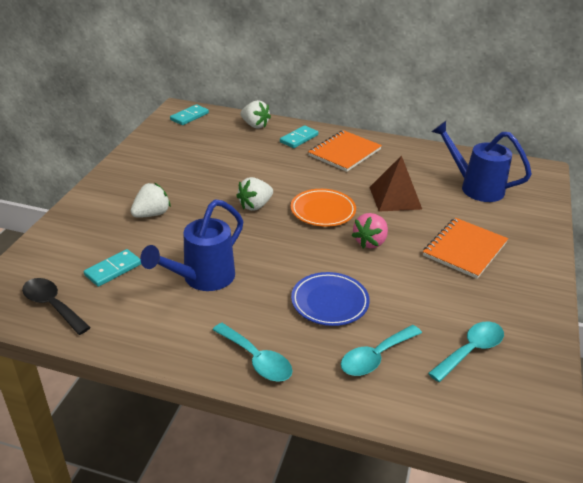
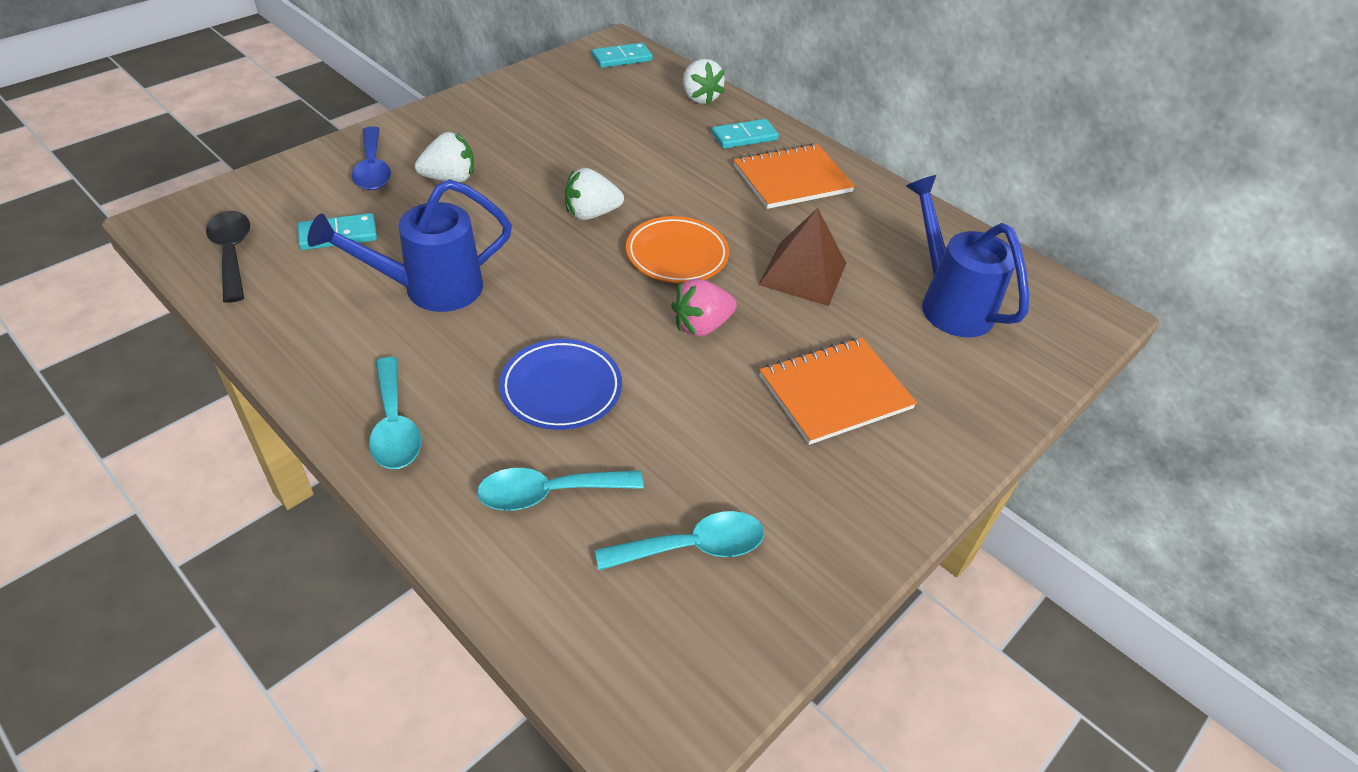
camera: 25 degrees right, 10 degrees up
(96, 224) = (373, 168): none -> blue spoon

